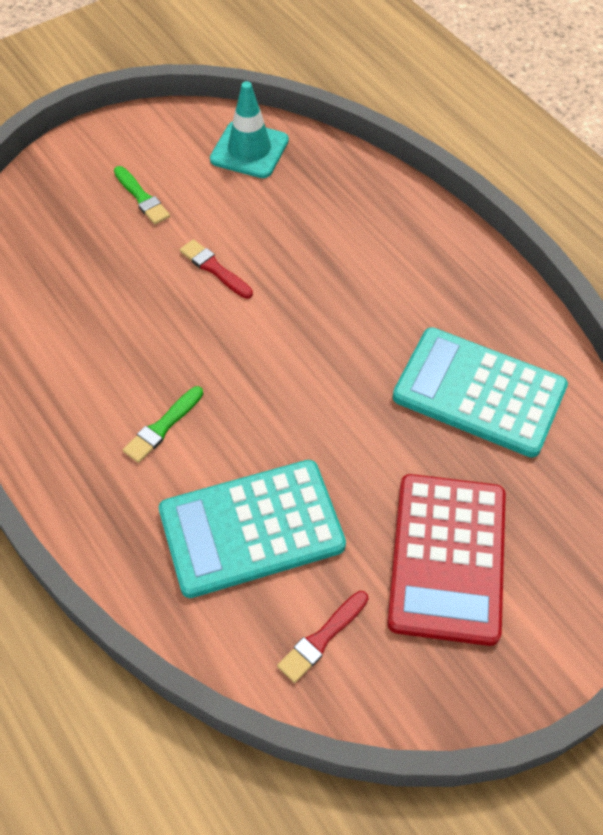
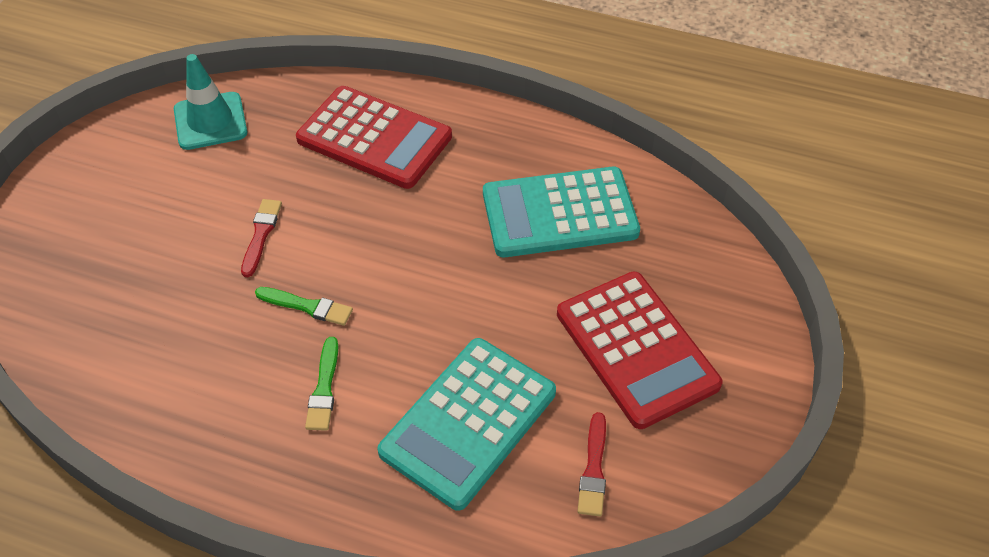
camera: 35 degrees left, 5 degrees down
(142, 198) = (141, 210): green brush -> green brush (307, 306)
(214, 269) = (261, 234): red brush -> red brush turned 90 degrees clockwise
(370, 234) = (374, 138): none -> red calculator

